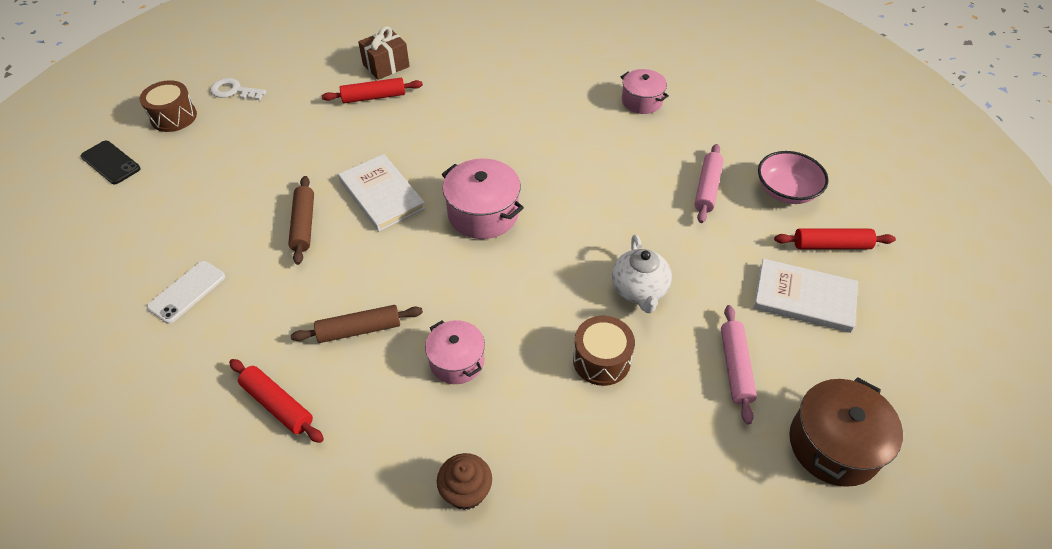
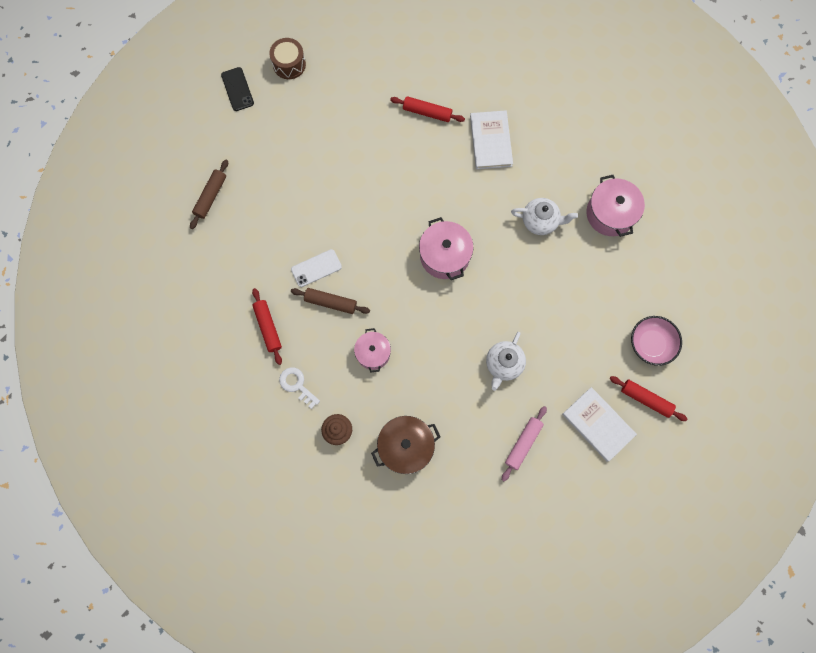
camera: 30 degrees right, 25 degrees up
(187, 292) = (248, 223): white phone -> white phone (316, 268)
(234, 91) = (337, 57): white key -> white key (297, 385)
(303, 225) = (333, 206): brown rolling pin -> brown rolling pin (210, 196)
(382, 194) = (390, 206): white book -> white book (491, 141)
(386, 66) = (451, 84): brown gift -> none
(572, 137) = (540, 221): none -> white teapot
(601, 360) = (452, 397): brown drum -> none
(641, 101) = (610, 213): pink pot -> pink pot, size x1.51
(707, 188) = (600, 313): pink rolling pin -> none
(834, 445) = (542, 516): brown pot -> brown pot (406, 446)

